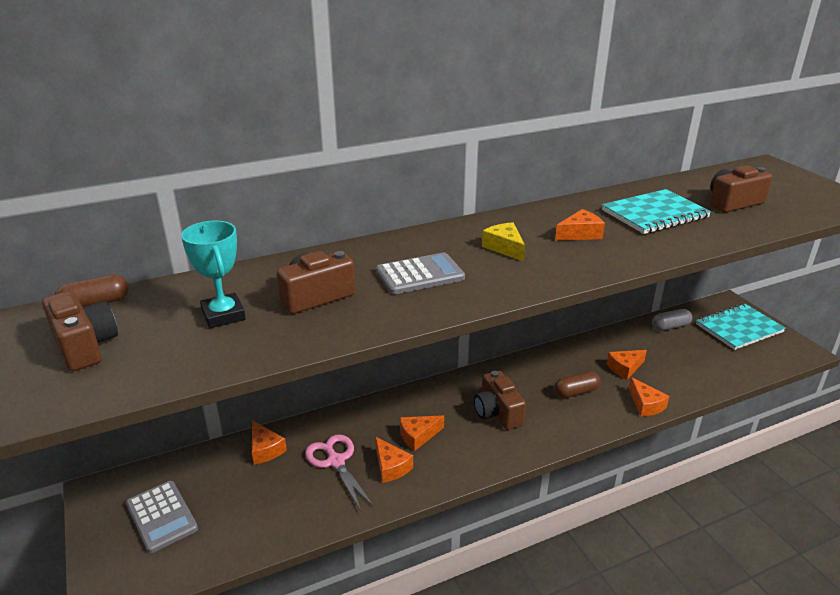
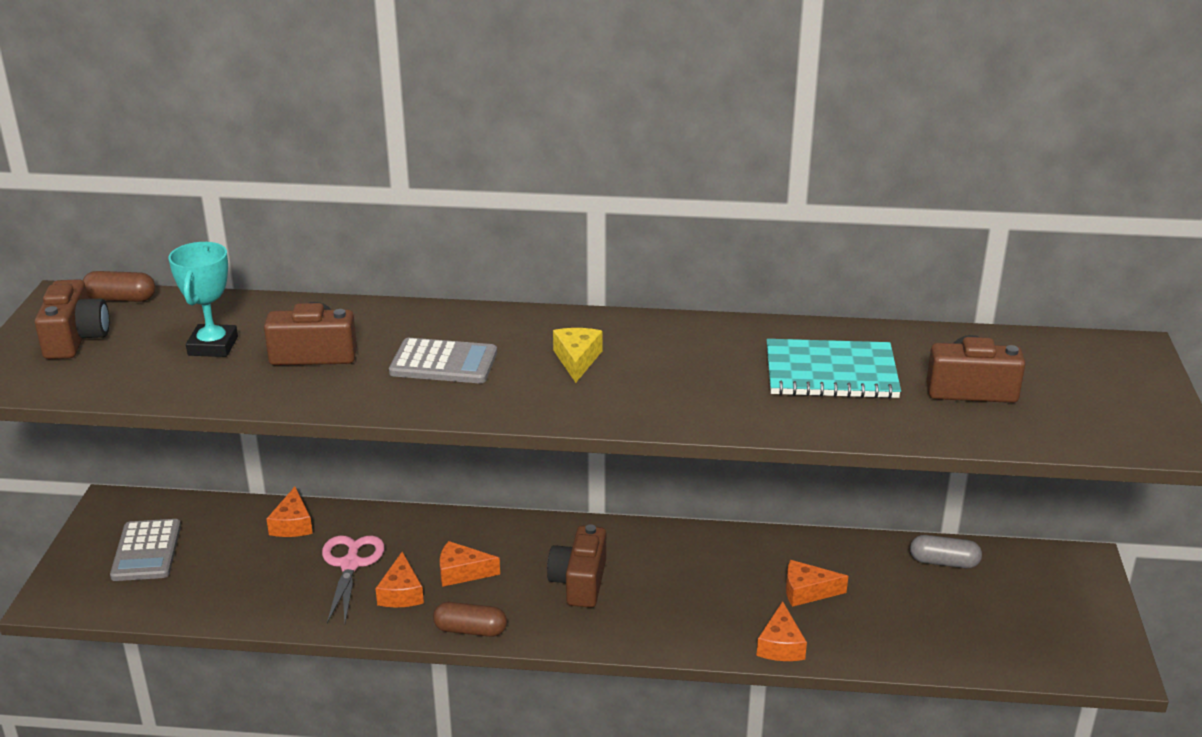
camera: 30 degrees right, 0 degrees up
(576, 392) = (705, 596): brown capsule -> brown capsule (470, 630)
(580, 234) = (692, 370): orange cheese -> none
(739, 328) = (1052, 602): turquoise notebook -> none

